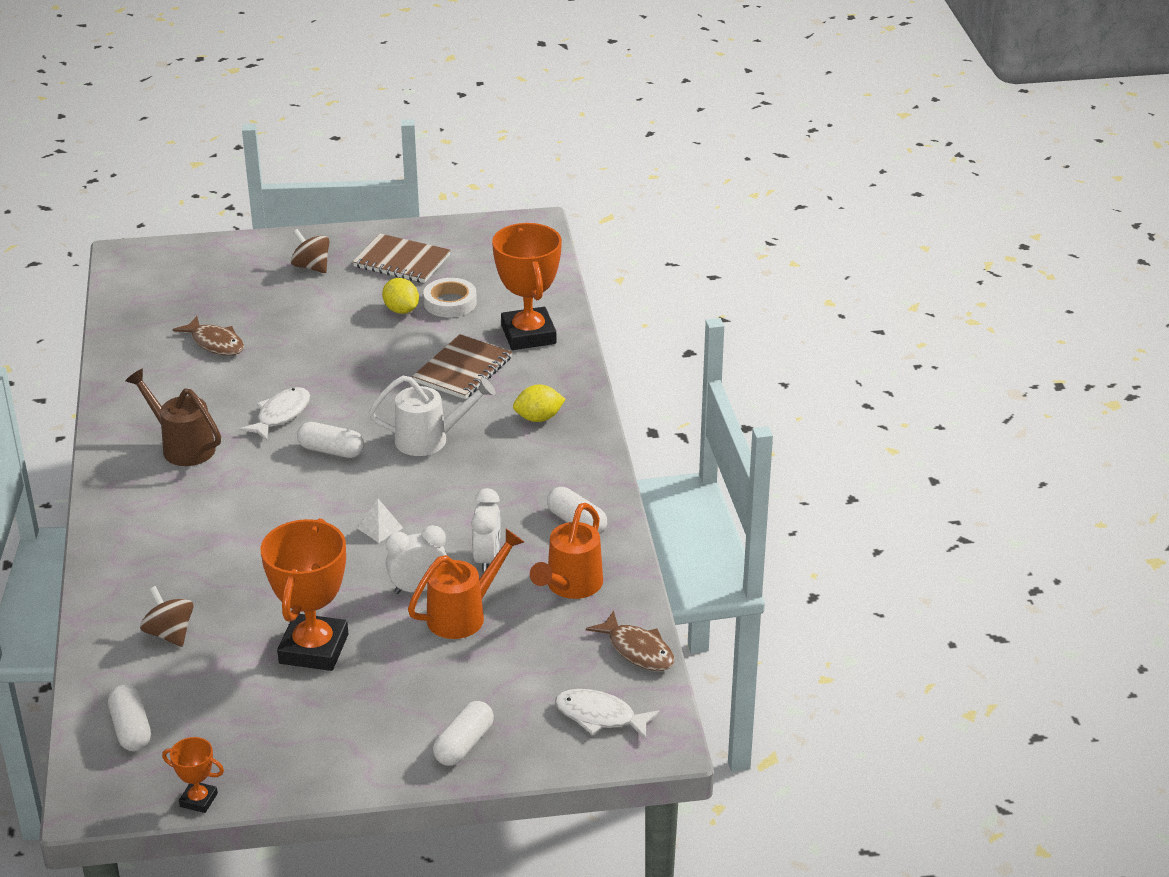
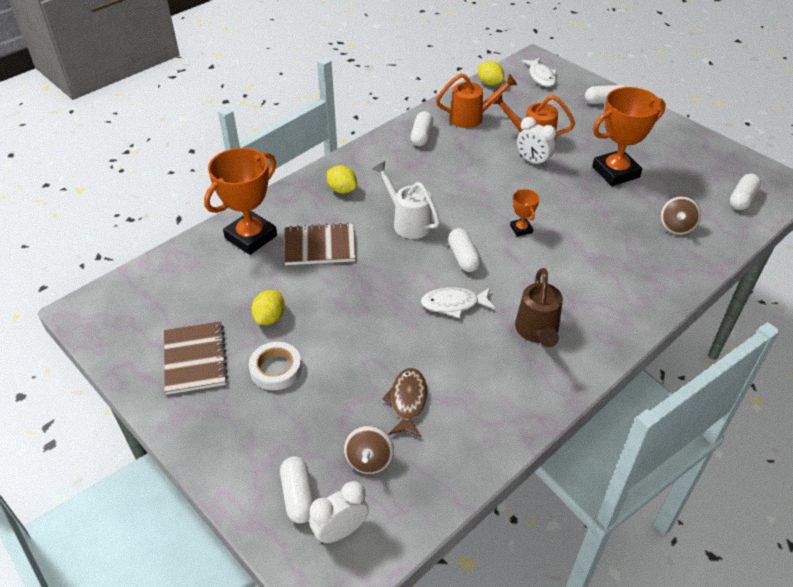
camera: 125 degrees left, 10 degrees up
(198, 800) = (739, 154): orange trophy -> orange trophy (521, 229)
(208, 266) = (298, 496): none -> white capsule
(311, 267) = (245, 414): brown spinning top -> brown spinning top (369, 460)
(380, 528) = (506, 199): white pyramid -> none
(450, 302) = (238, 296): white tape -> white tape (276, 369)
(487, 559) = (484, 151): white clock -> white clock (340, 531)
(637, 650) = (489, 83): brown fish -> yellow lemon

